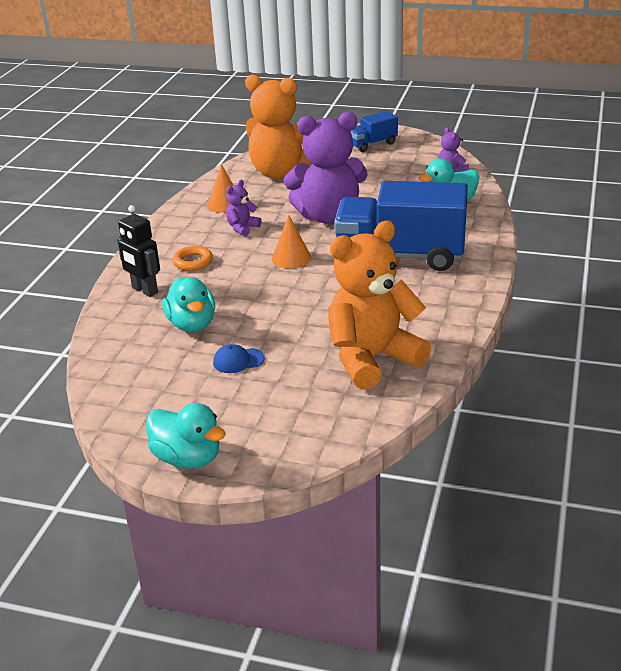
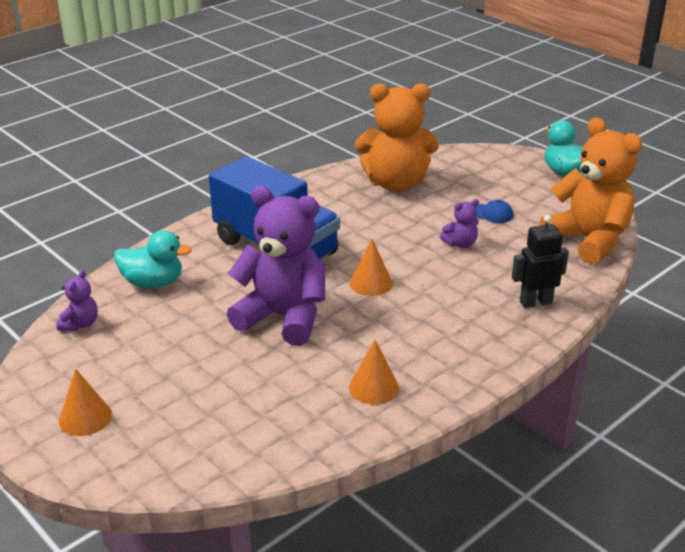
camera: 150 degrees left, 0 degrees up
(144, 290) = (535, 302): black robot -> black robot turned 90 degrees counterclockwise
(192, 324) = (509, 253): turquoise duck -> none
(193, 262) = (468, 316): orange ring -> none
(242, 228) = (384, 340): purple teddy bear -> purple teddy bear (460, 244)
(280, 173) = (257, 416): orange teddy bear -> orange teddy bear (588, 240)
(372, 144) = (85, 417): blue truck -> orange cone

